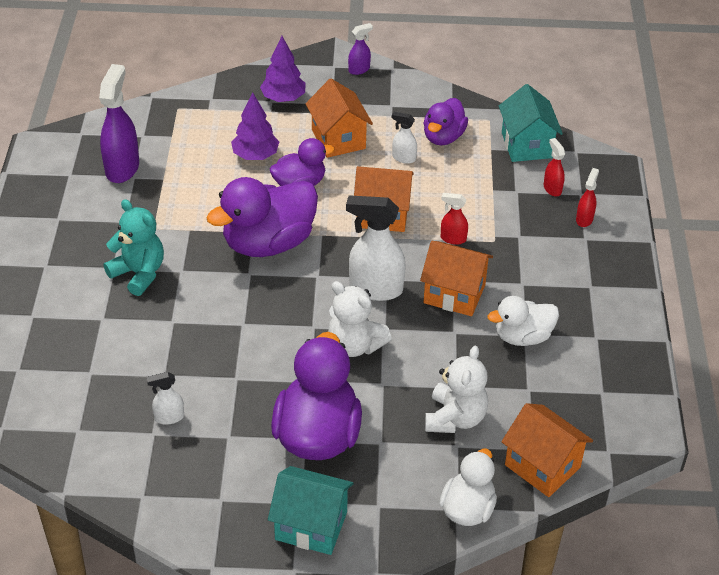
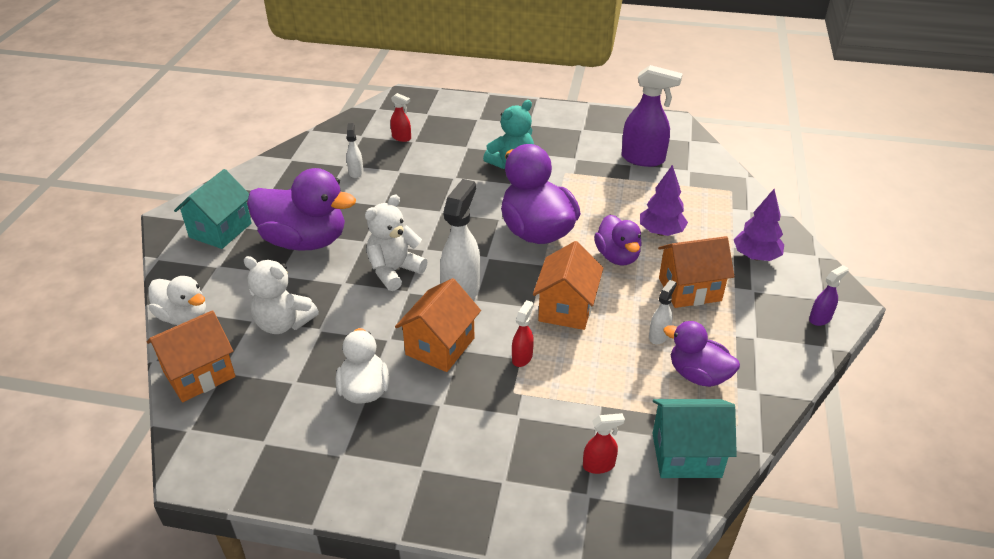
camera: 100 degrees right, 5 degrees down
(359, 69) = (820, 318): purple spray bottle -> purple spray bottle turned 105 degrees counterclockwise
(584, 219) = (538, 488): red spray bottle -> red spray bottle (401, 138)

